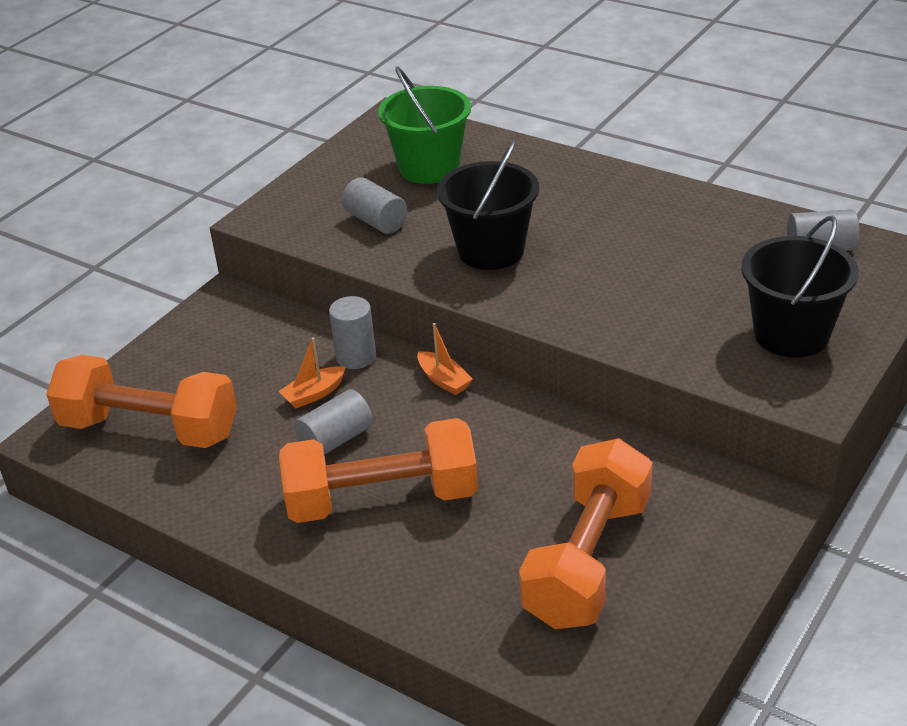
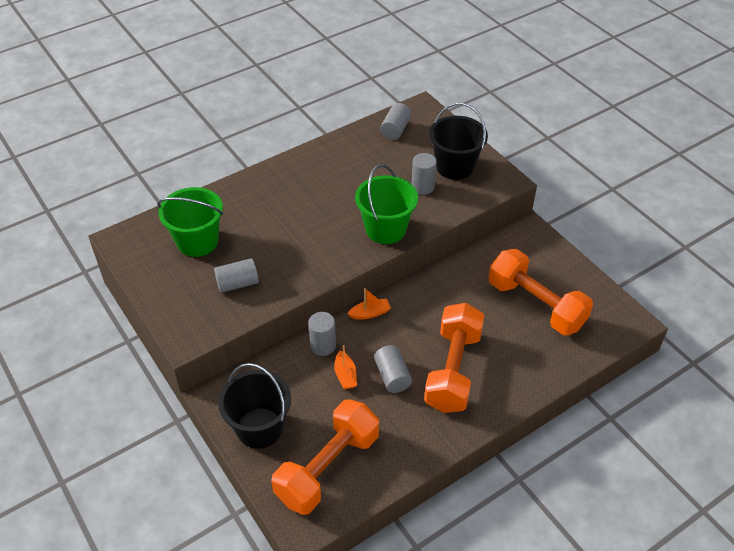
camera: 70 degrees left, 10 degrees up
(491, 251) = (308, 244): black bucket -> black bucket (259, 428)
(577, 308) = (385, 229): none -> green bucket
(707, 315) = (422, 187): none -> grey cylinder

